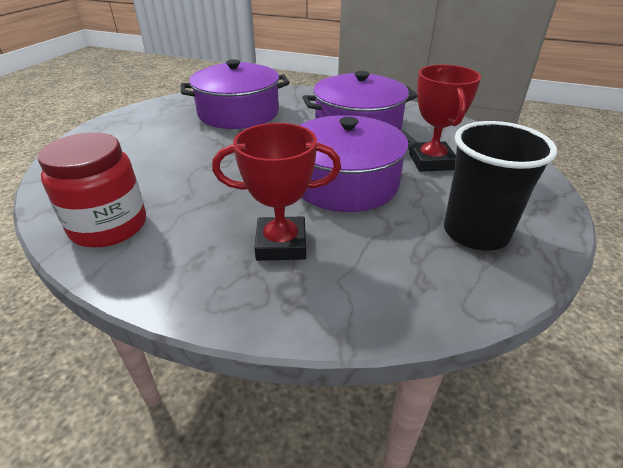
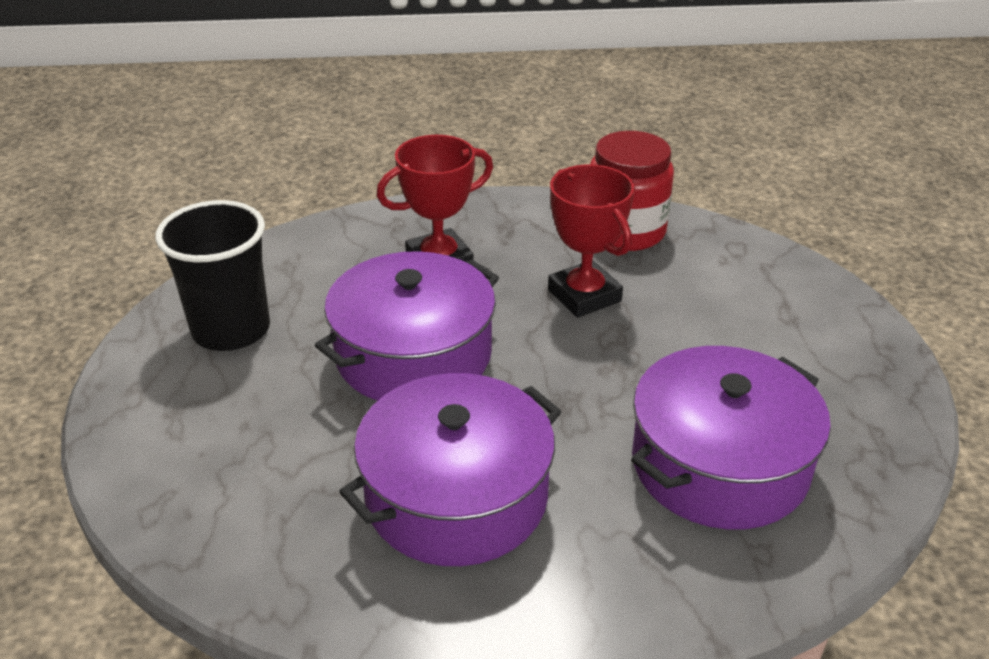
camera: 155 degrees right, 0 degrees up
(431, 162) = (295, 437): red trophy -> red trophy (584, 295)

